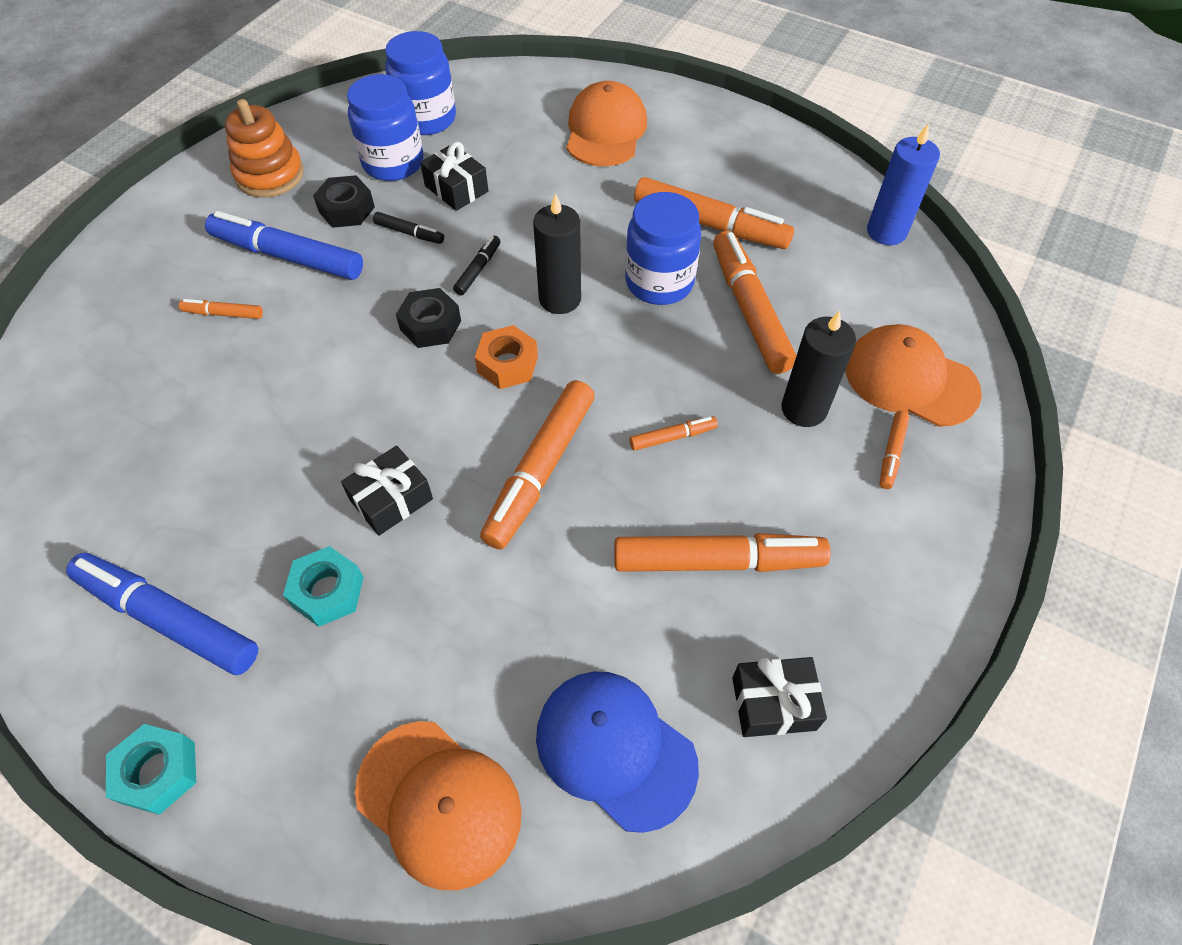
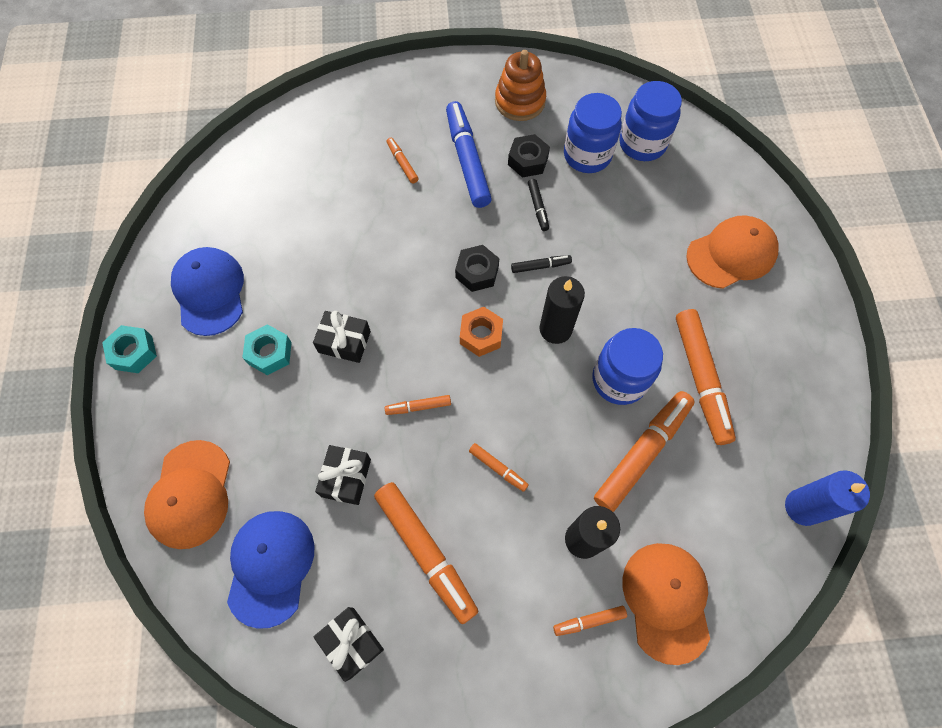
camera: 55 degrees right, 10 degrees up
(169, 618) = (209, 292): blue marker -> blue cap
(456, 189) = (596, 205): black gift -> black gift (346, 478)
(540, 470) = (418, 407): orange marker -> orange marker, size x0.47

